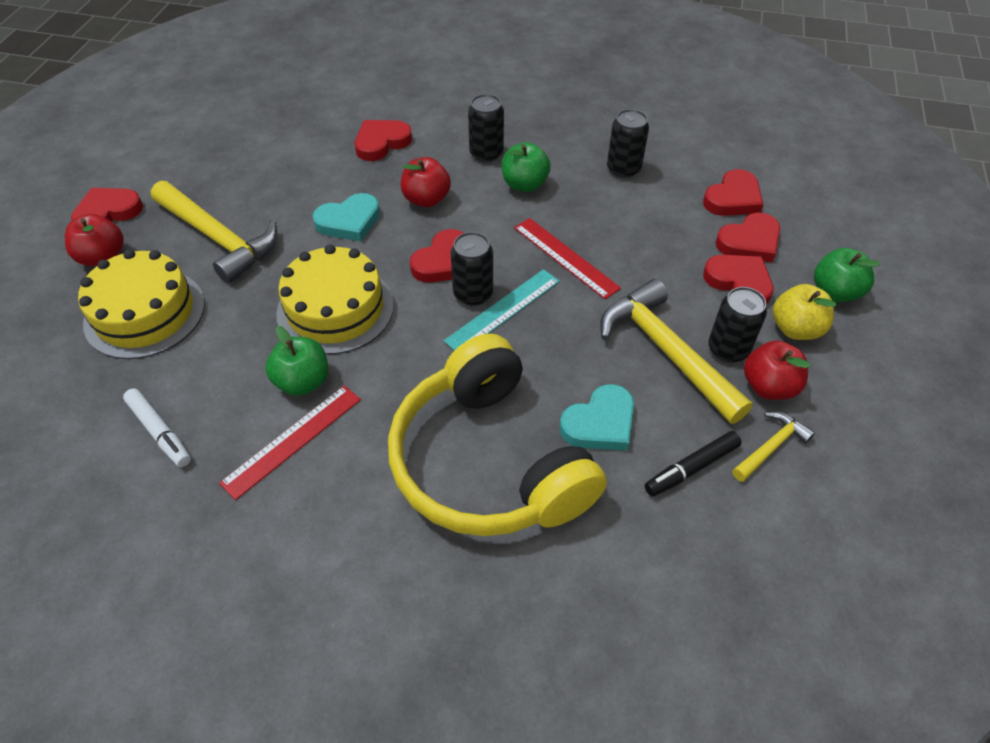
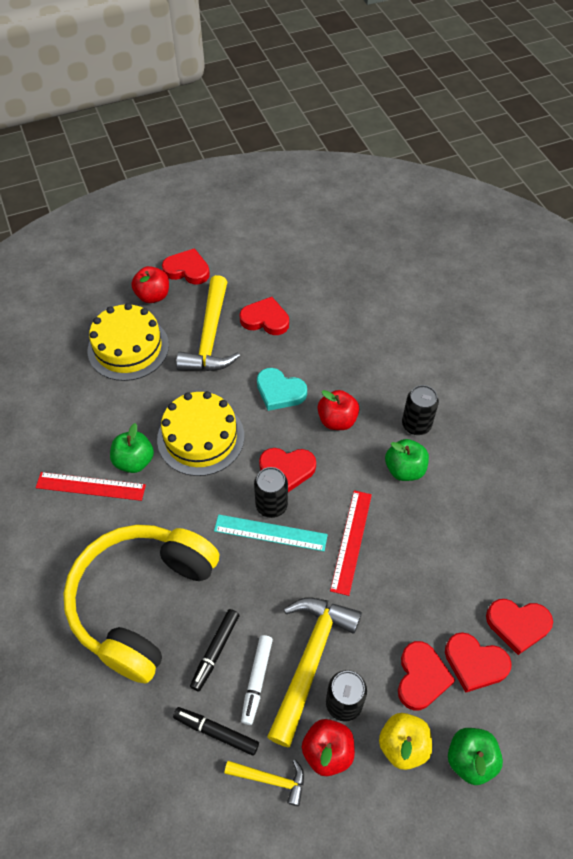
camera: 55 degrees right, 5 degrees up
(159, 432) = (55, 419): white marker -> white marker (257, 680)
(381, 143) = (370, 356): red heart -> red heart (265, 319)
(600, 423) = (215, 651): turquoise heart -> black marker
(623, 169) = (481, 525): black can -> none

